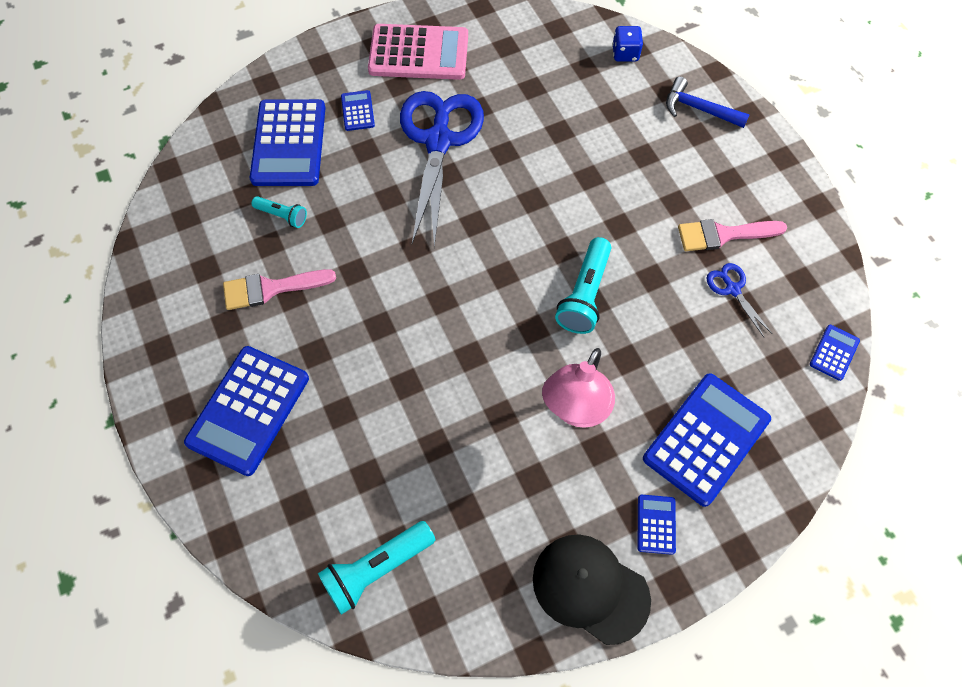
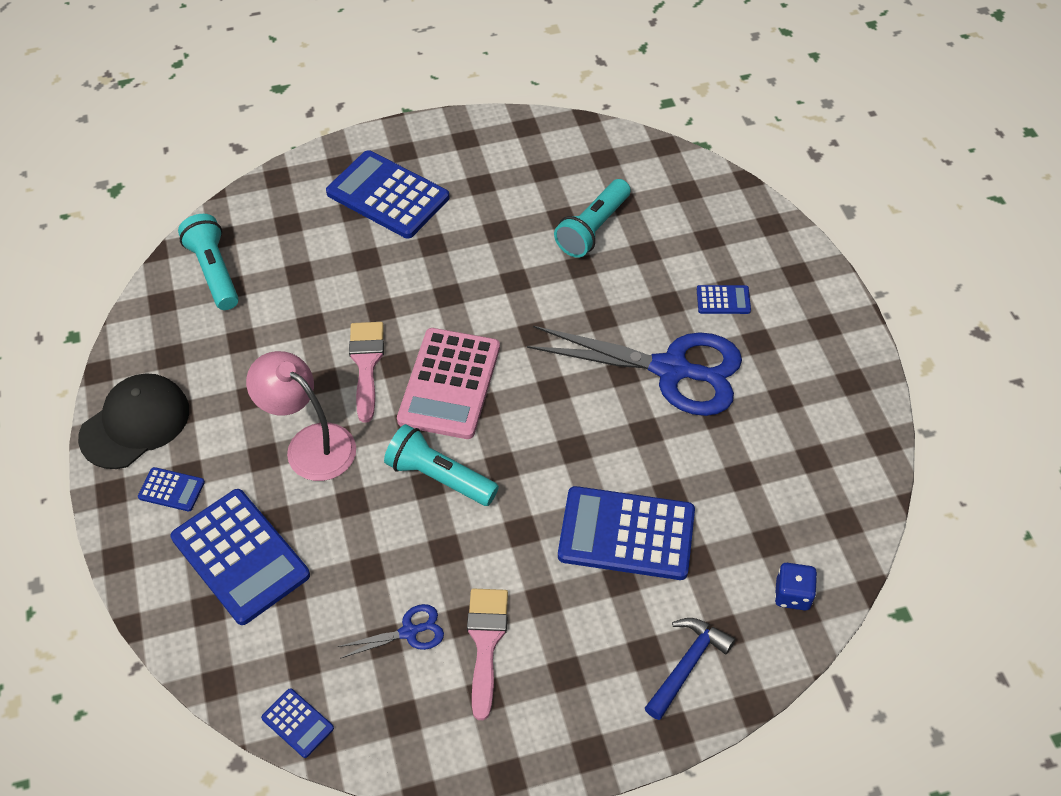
camera: 100 degrees right, 10 degrees down
(271, 288) = (509, 216): pink brush -> pink brush (366, 364)
(282, 215) = (593, 229): turquoise flashlight -> turquoise flashlight, size x1.75
(289, 143) = (685, 239): blue calculator -> blue calculator (626, 534)
(418, 53) = (807, 365): pink calculator -> pink calculator (449, 384)

